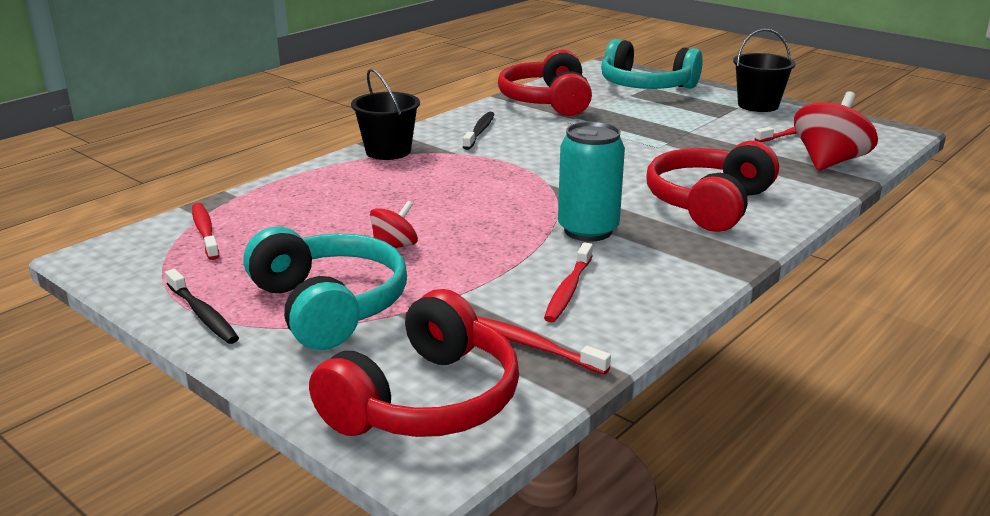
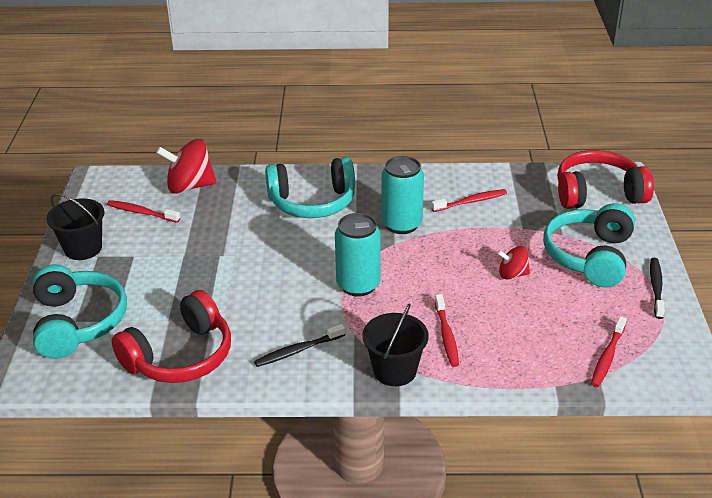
camera: 130 degrees left, 10 degrees up
(520, 175) = (358, 285): none -> turquoise can
(535, 347) = (527, 188): red toothbrush -> red toothbrush (446, 335)
(709, 204) = (312, 202): red headphones -> turquoise headphones

